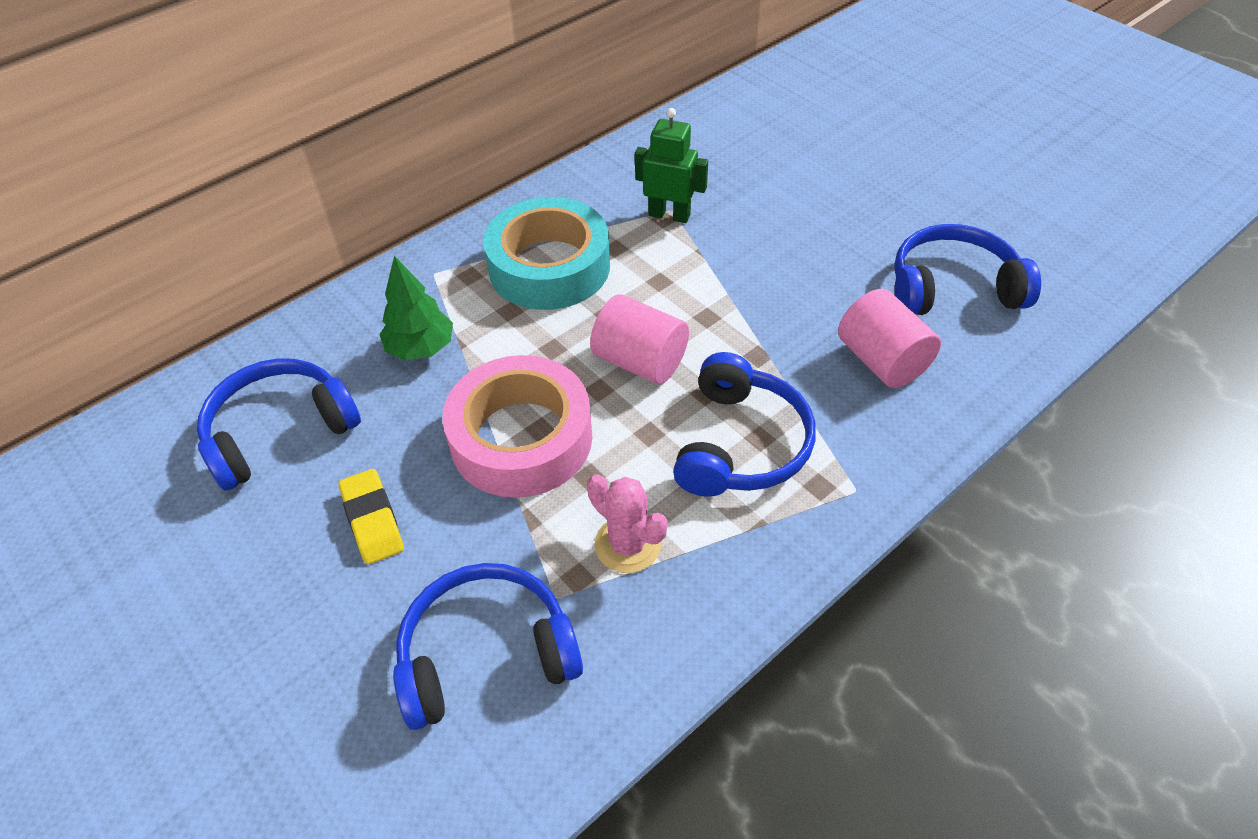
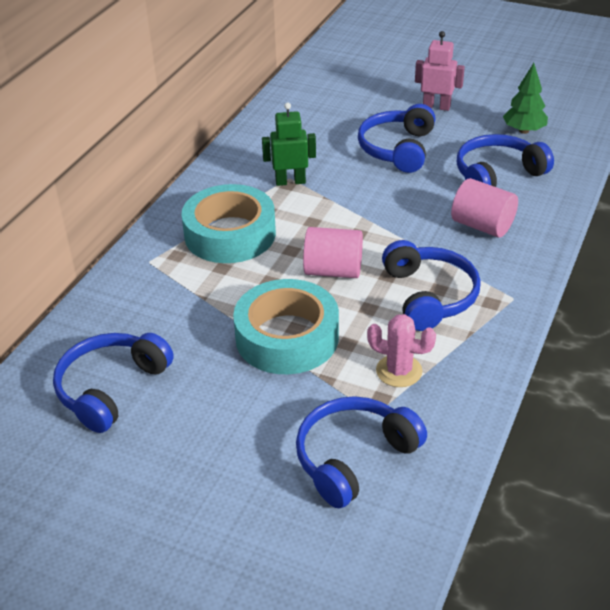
camera: 25 degrees left, 10 degrees down
(372, 520) = (221, 415): yellow eraser -> none
(421, 348) = (175, 308): green tree -> green tree (523, 131)
(521, 438) = (287, 337): pink tape -> turquoise tape
(837, 208) = (397, 149): none -> blue headphones
(930, 160) = (436, 106): none -> pink robot

